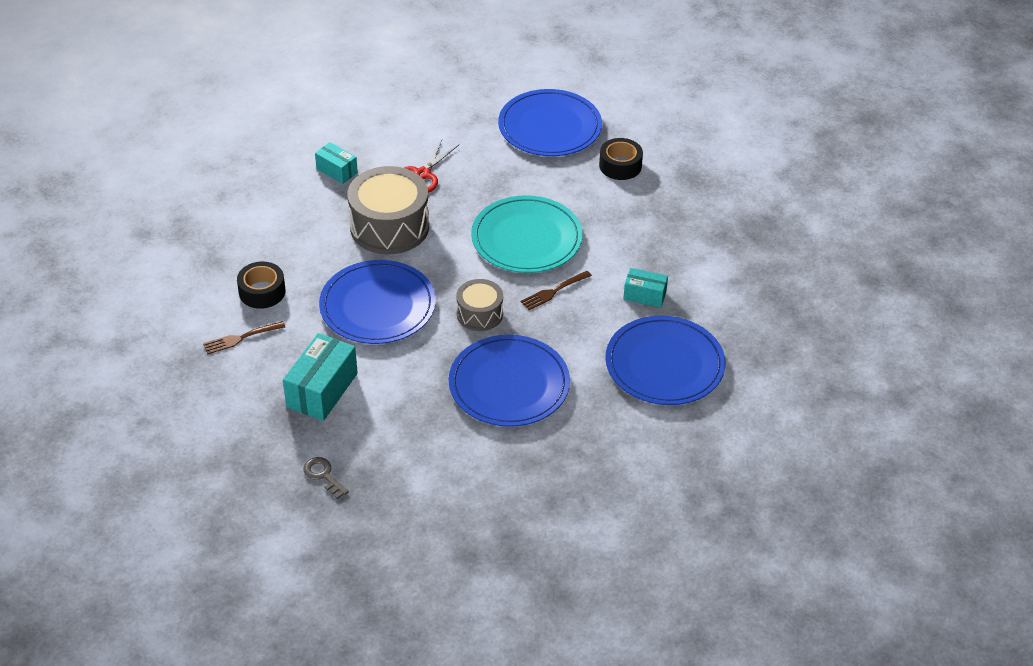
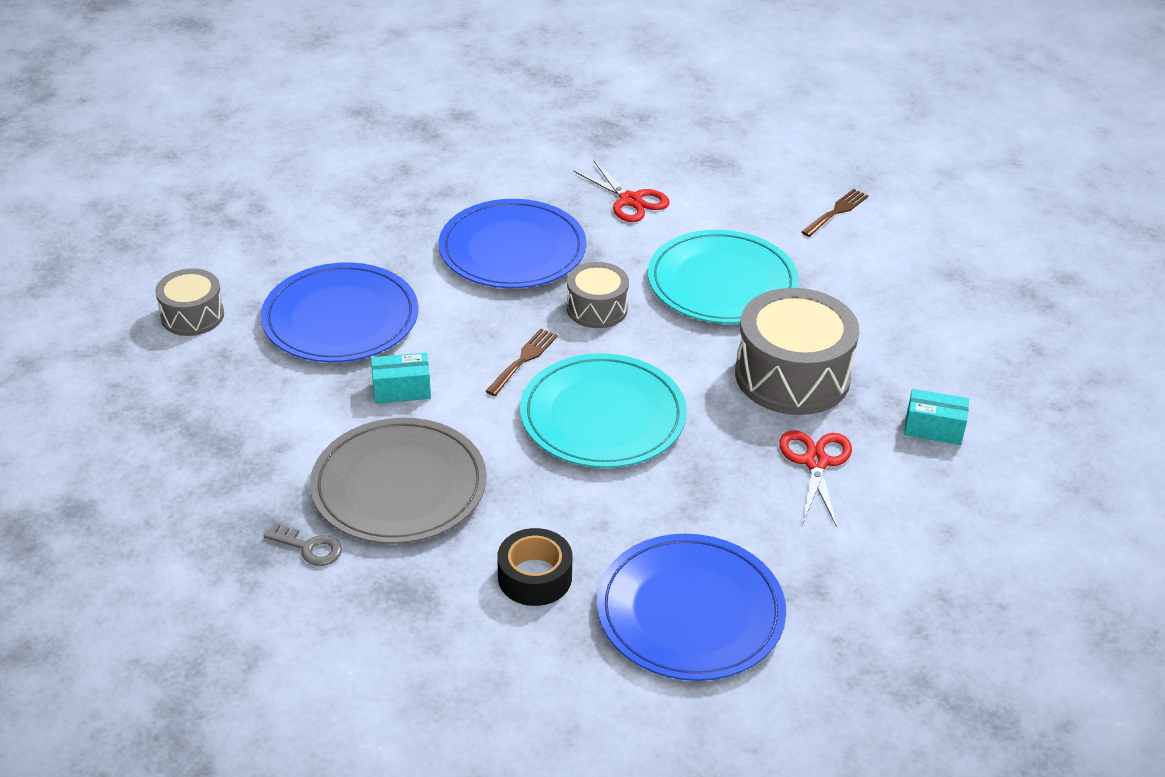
camera: 155 degrees right, 5 degrees down
(262, 292) = (864, 259): black tape -> none
(322, 390) = (706, 192): turquoise box -> none
(323, 475) = (641, 132): grey key -> grey key (309, 547)
(377, 306) = (722, 283): blue plate -> turquoise plate
(387, 402) = (630, 200): none -> red scissors
(672, 235) = (399, 486): none -> grey plate
(772, 402) = (192, 316): none -> grey drum

